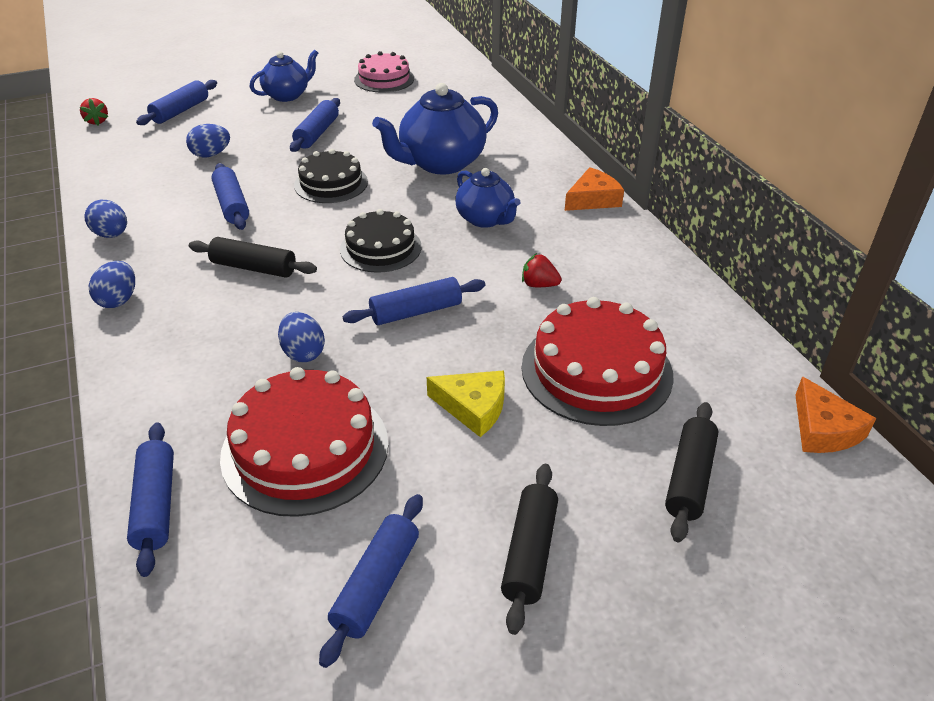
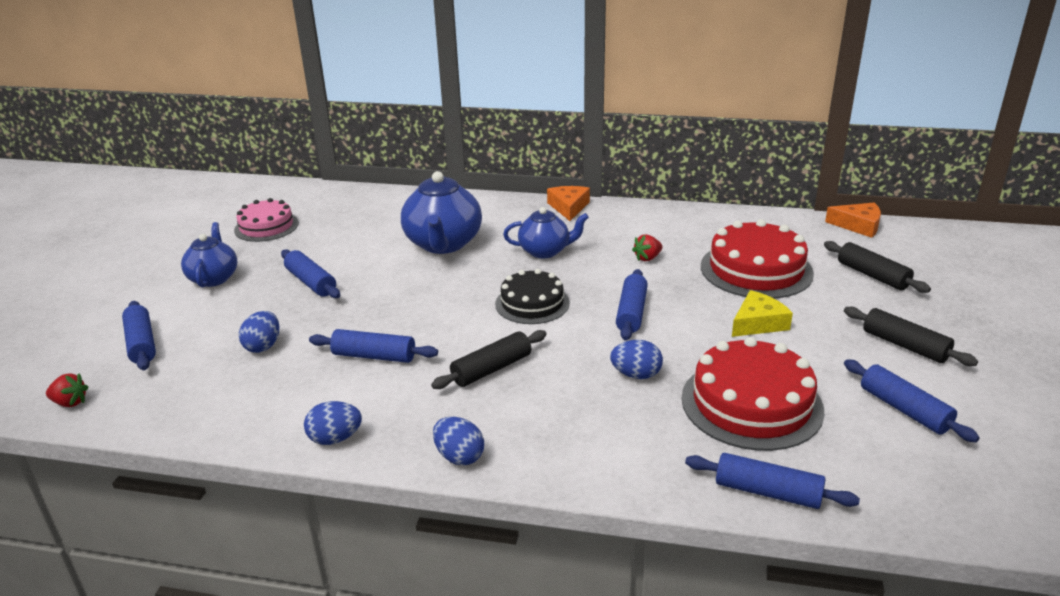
camera: 55 degrees left, 10 degrees down
(331, 183) = (406, 298): black cake -> none

